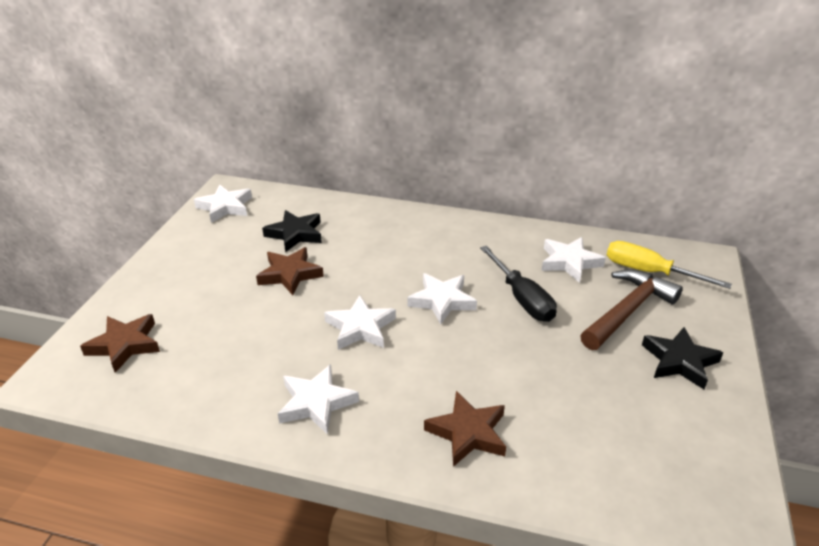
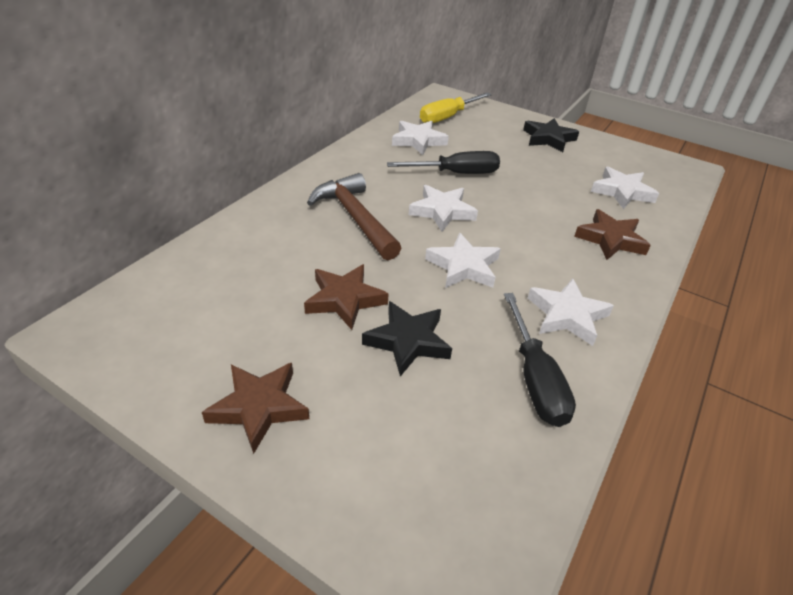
camera: 75 degrees left, 5 degrees up
(125, 345) = (426, 484): brown star -> brown star (259, 407)
(225, 207) = (131, 338): white star -> white star (622, 192)
(228, 388) = (535, 379): none -> black screwdriver
(295, 234) = (260, 281): black star -> black star (408, 341)
(627, 311) = (489, 138): brown hammer -> brown hammer (355, 218)

